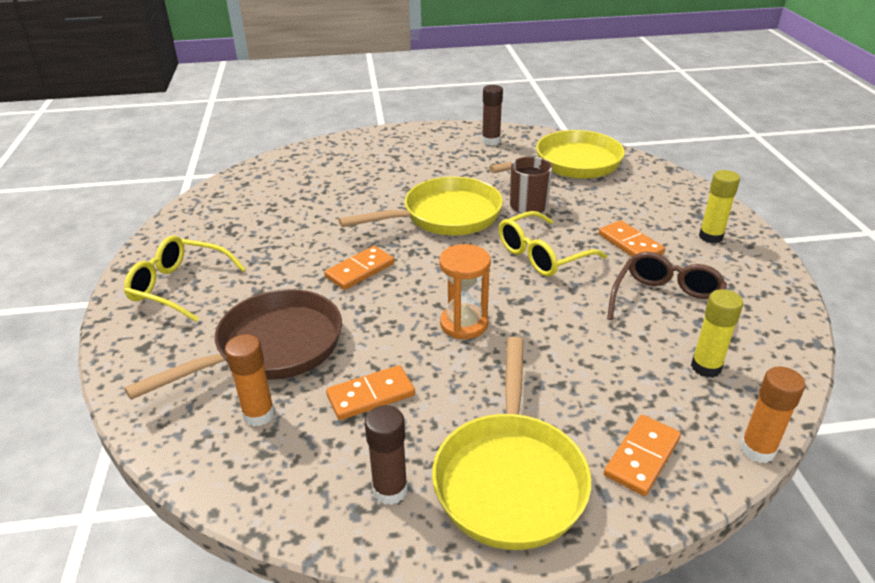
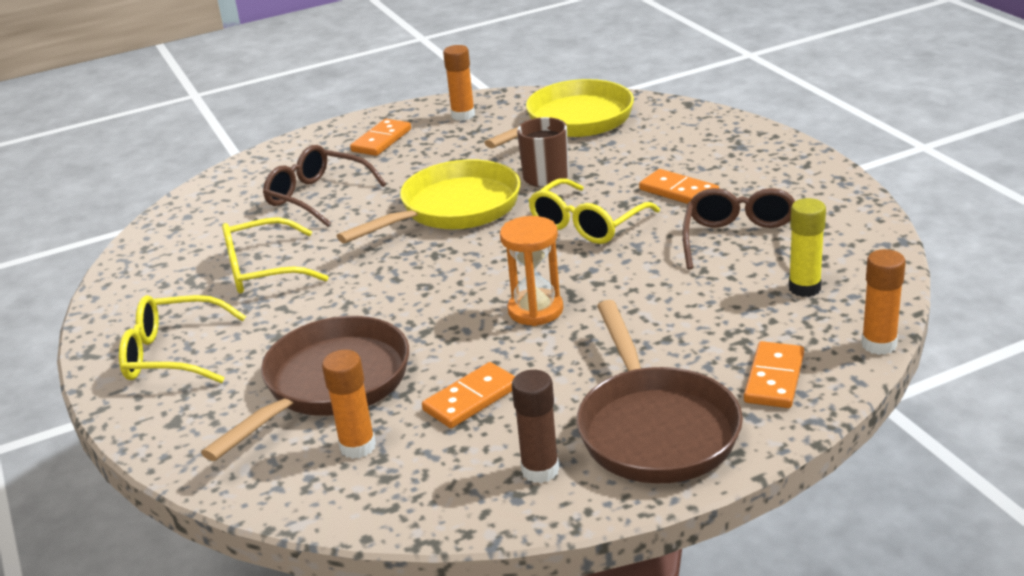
camera: 15 degrees left, 5 degrees down
(282, 232) = (263, 270): none -> yellow glasses
(354, 182) = (317, 196): none -> brown glasses
(360, 270) = (385, 287): orange domino -> orange domino (381, 140)
(491, 141) = (463, 115): brown glue stick -> orange glue stick
(510, 478) = (654, 429): yellow pan -> brown pan
(710, 237) = (761, 165): yellow glue stick -> none

